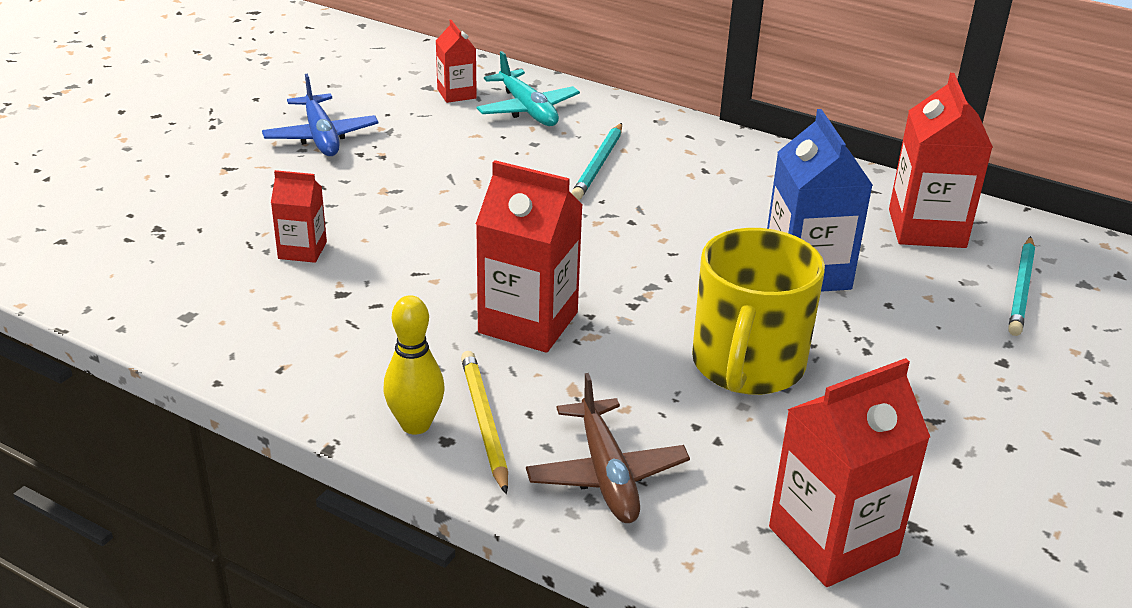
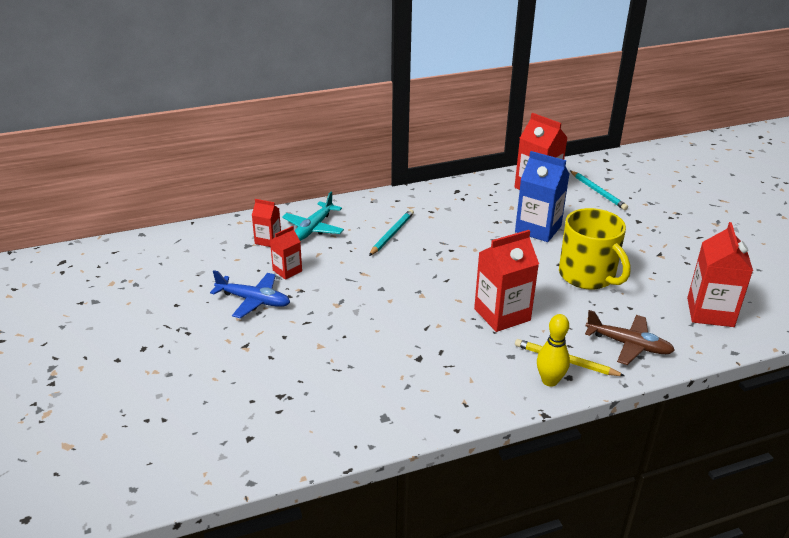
camera: 50 degrees left, 0 degrees up
(302, 250) = (364, 354): red carton -> red carton (287, 271)
(527, 109) = (313, 228): turquoise plane -> turquoise plane turned 105 degrees clockwise
(598, 164) = (392, 234): turquoise pencil -> turquoise pencil turned 120 degrees counterclockwise

